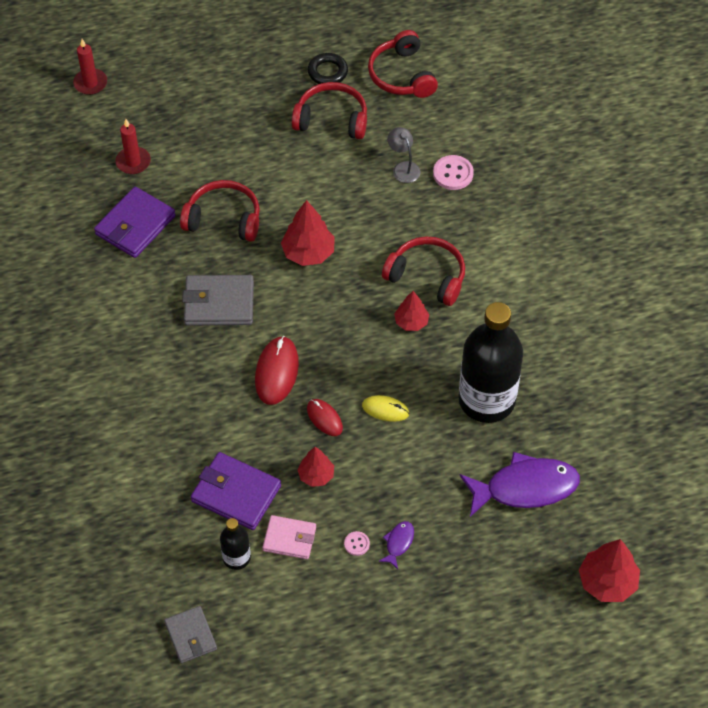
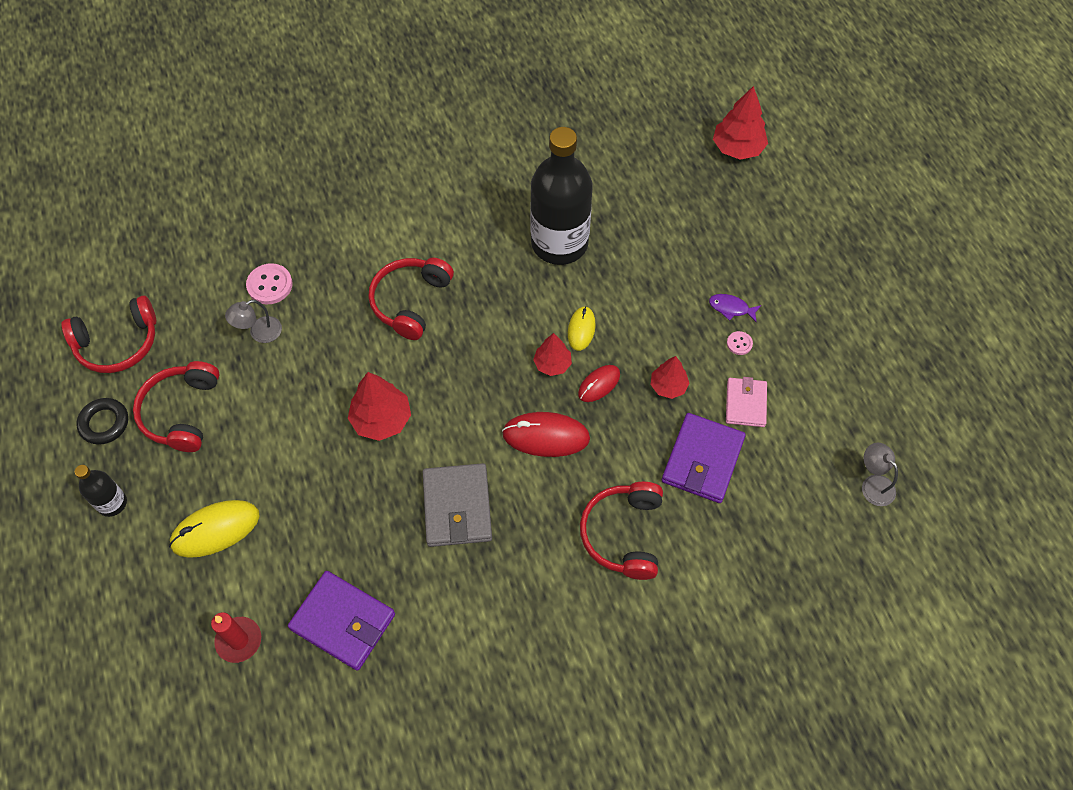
camera: 95 degrees left, 5 degrees up
(90, 83) = (93, 722): red candle -> none
(190, 636) = (873, 484): grey wallet -> grey lamp
(224, 219) = (332, 517): red headphones -> red headphones (623, 534)
(225, 145) = (215, 530): none -> yellow mouse
(236, 558) = (777, 451): black bottle -> black bottle (112, 503)
(411, 322) = (470, 313): red tree -> red tree (552, 364)
(525, 488) = (653, 209): purple fish -> none

